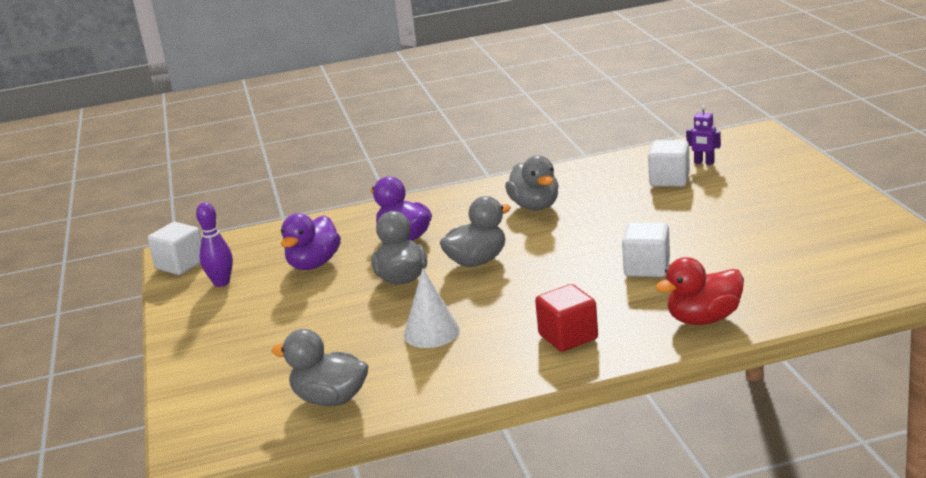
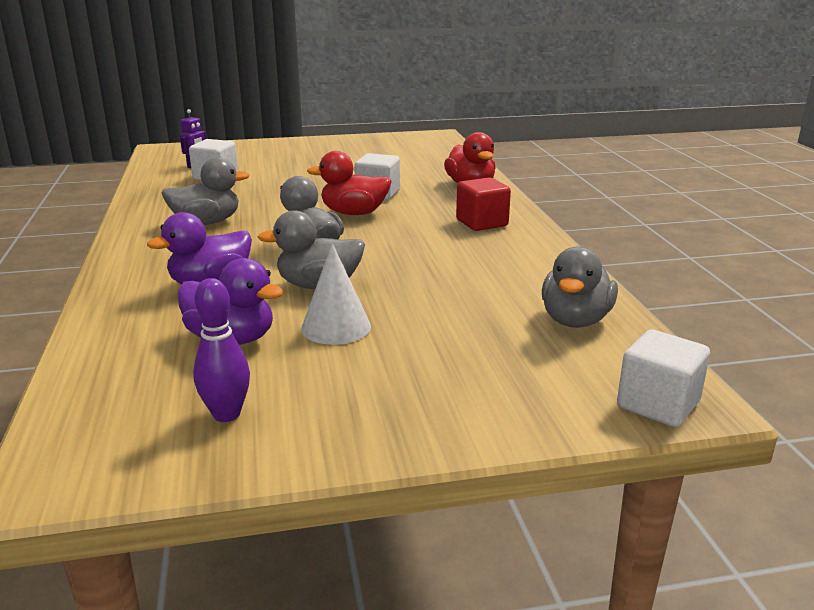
camera: 90 degrees left, 0 degrees up
(180, 265) = (111, 467): white cube -> white cube (658, 404)
(431, 332) = (452, 272): white cone -> white cone (336, 327)
(579, 265) = (354, 213): none -> red duck

